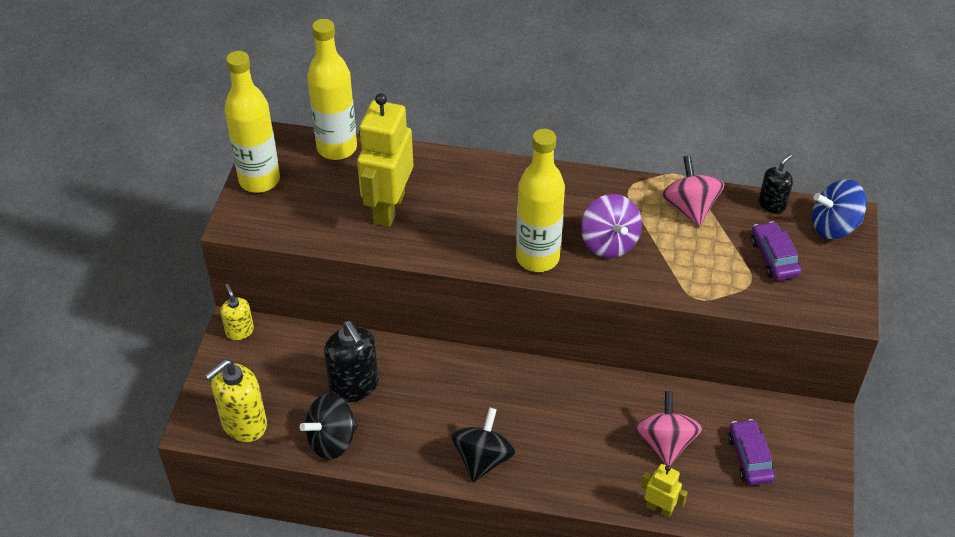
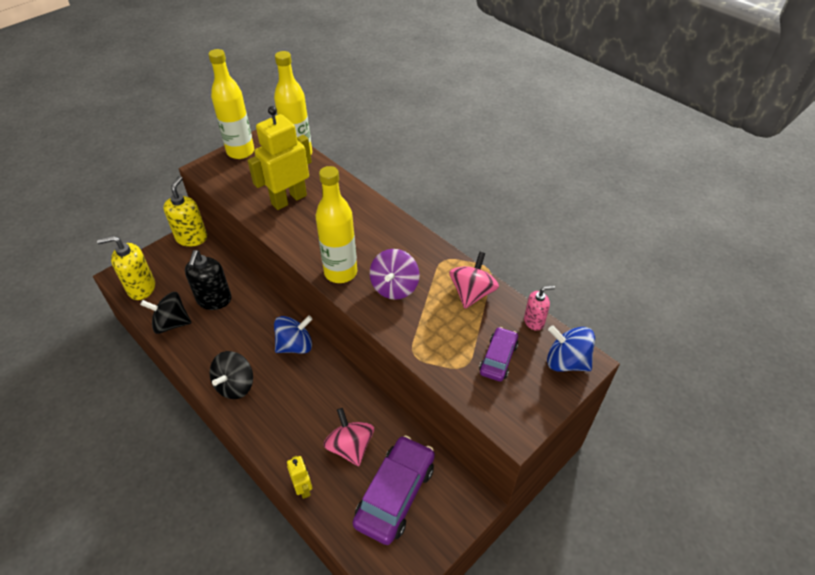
camera: 35 degrees right, 0 degrees up
(239, 331) = (192, 238): yellow soap dispenser -> yellow soap dispenser, size x1.71
(483, 459) = (235, 385): black spinning top -> black spinning top turned 150 degrees clockwise
(504, 380) = (295, 345): none -> blue spinning top
(665, 443) = (350, 446): pink spinning top -> pink spinning top turned 60 degrees counterclockwise
(750, 458) = (395, 494): purple car -> purple car, size x1.77
(772, 204) = (534, 321): black soap dispenser -> pink soap dispenser

